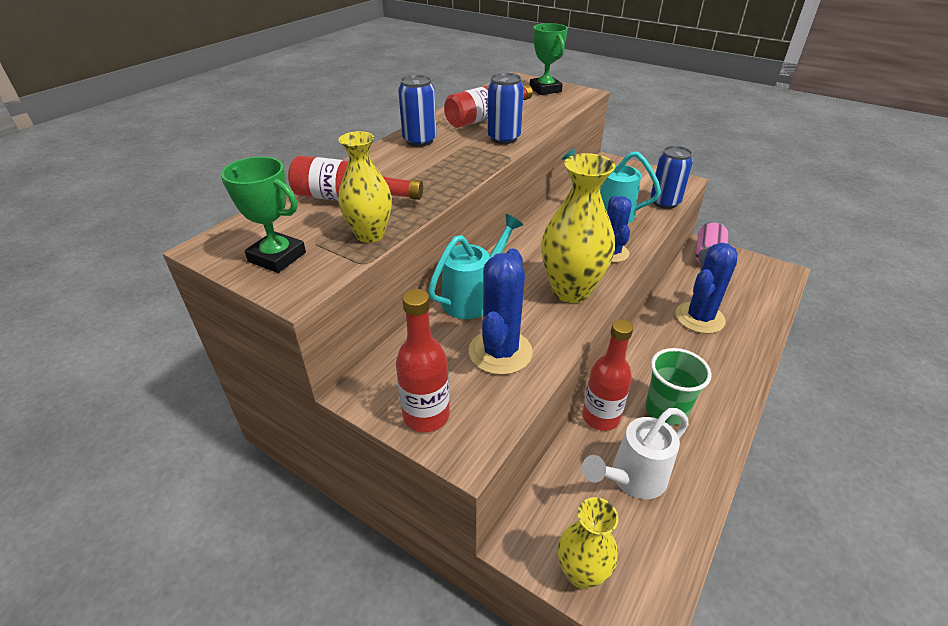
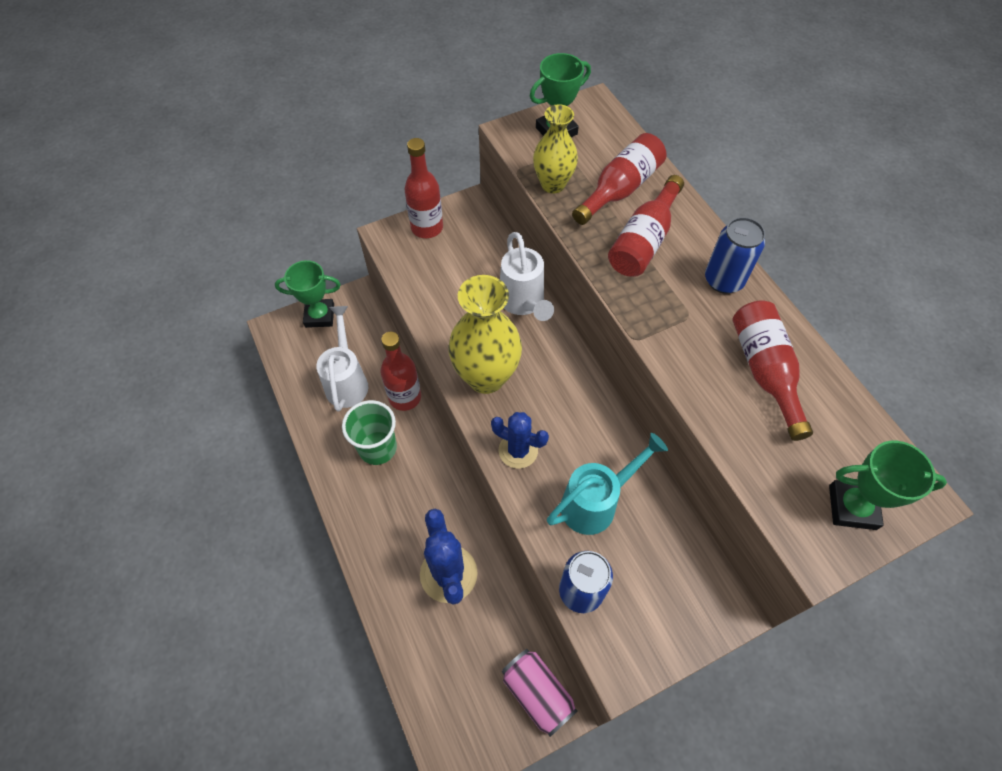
camera: 120 degrees right, 20 degrees up
(407, 175) = (643, 241): none -> red bottle
(473, 298) = (523, 303): turquoise watering can -> white watering can
(500, 352) = (451, 290): blue cactus -> none
(503, 138) = (691, 359): blue can -> none
(581, 573) = (319, 315): yellow vase -> green trophy

